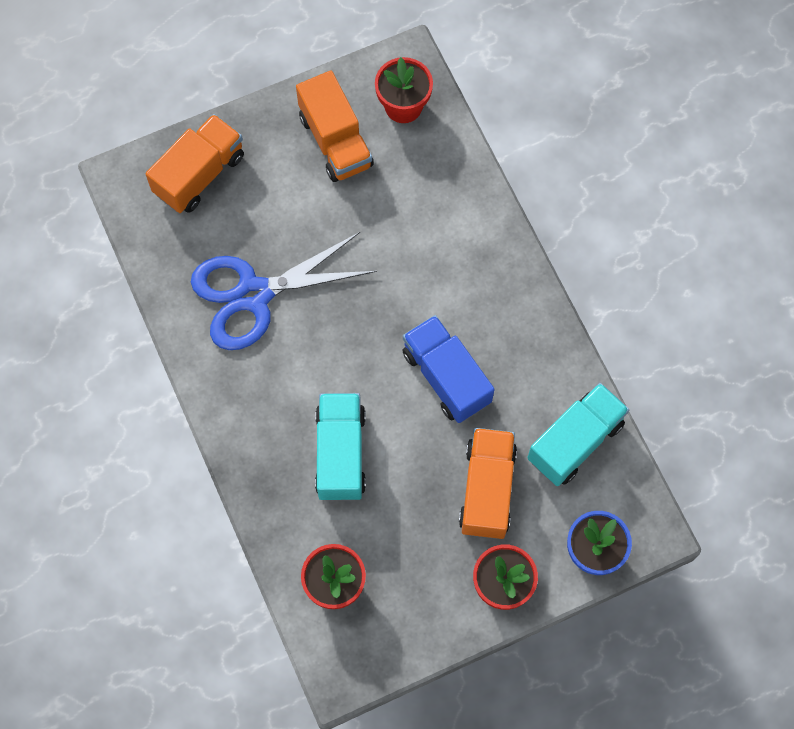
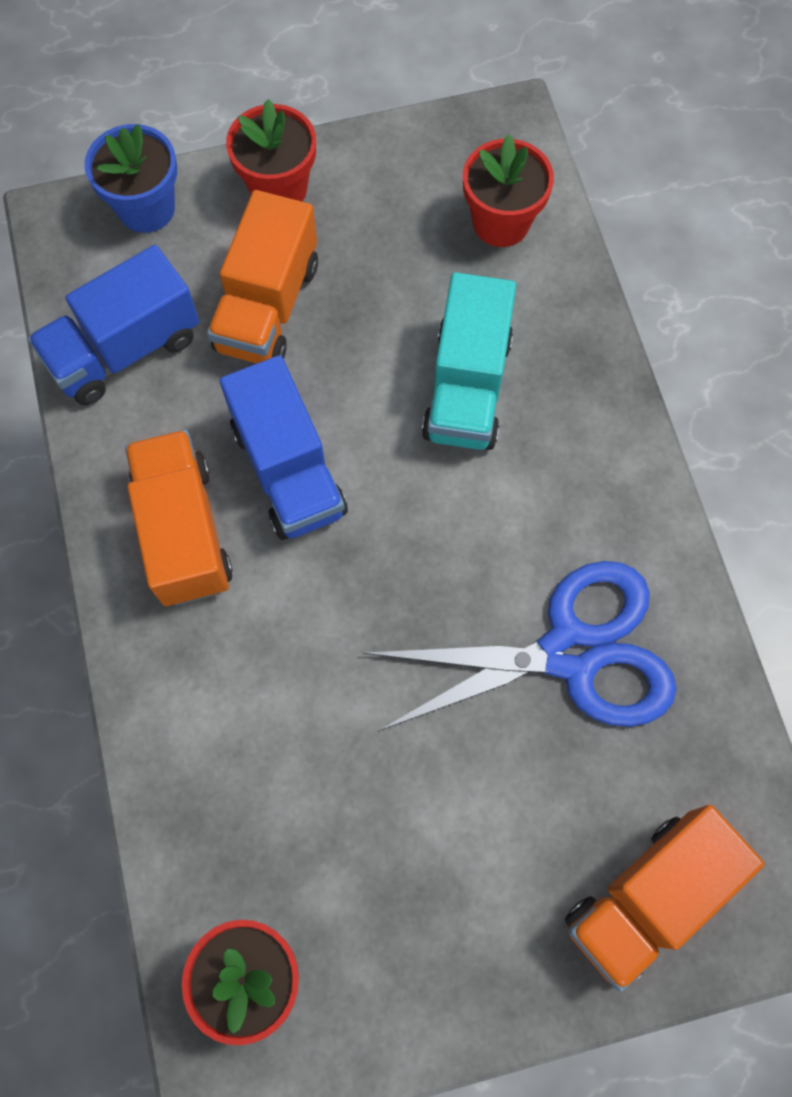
camera: 170 degrees left, 0 degrees up
(335, 141) = (391, 922): orange truck -> orange truck (184, 532)
(575, 441) = (125, 349): turquoise truck -> blue truck

